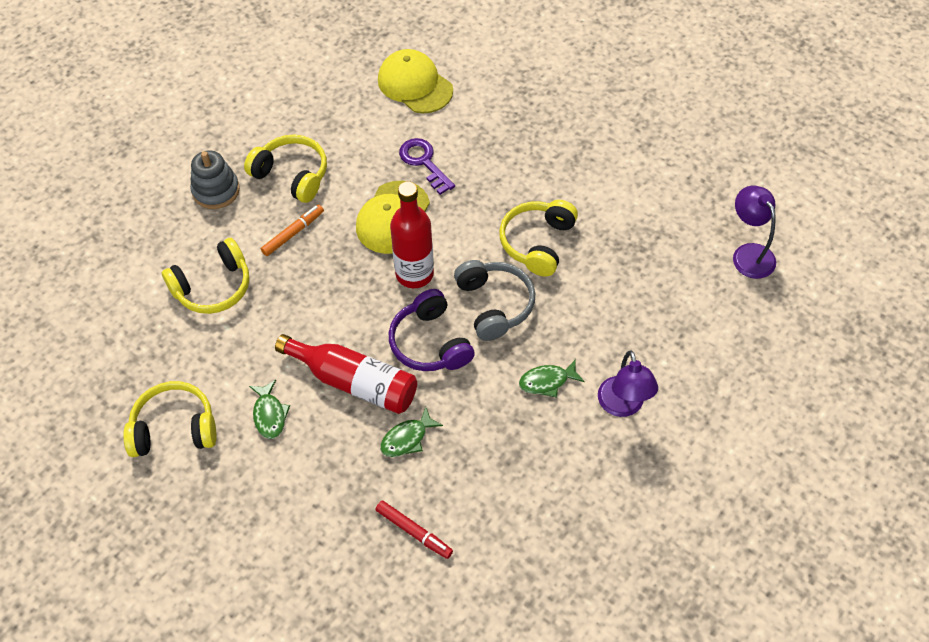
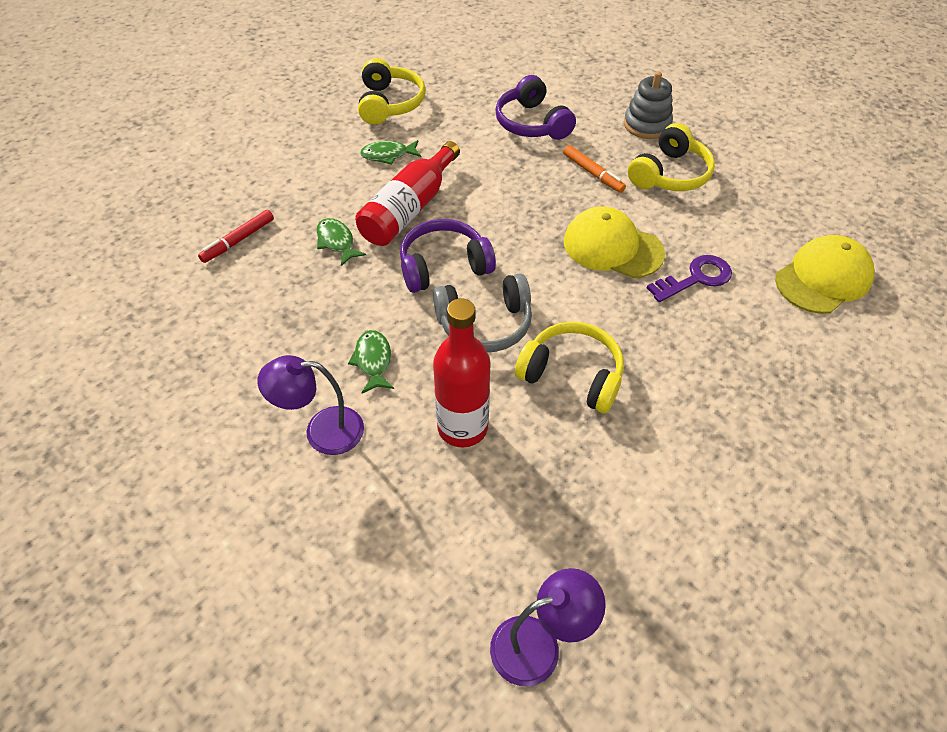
camera: 95 degrees right, 5 degrees down
(213, 287) = (532, 123): yellow headphones -> purple headphones
(414, 274) = (534, 260): red bottle -> red bottle (462, 427)

